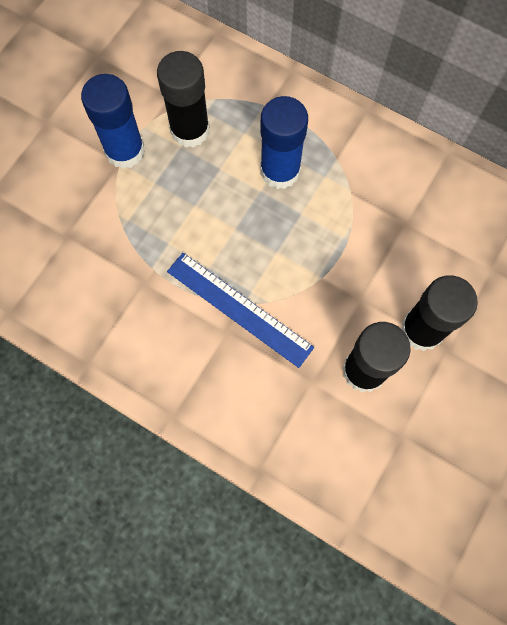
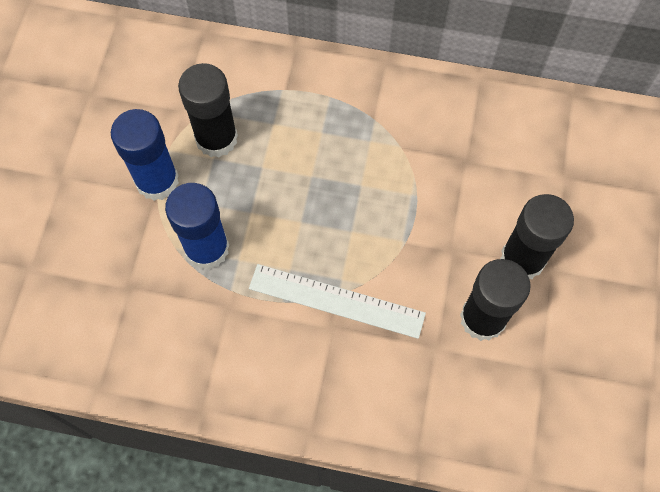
camera: 20 degrees left, 5 degrees down
(239, 309) = (336, 301): blue ruler -> white ruler
(280, 171) = (323, 150): blue glue stick -> blue glue stick (207, 248)

